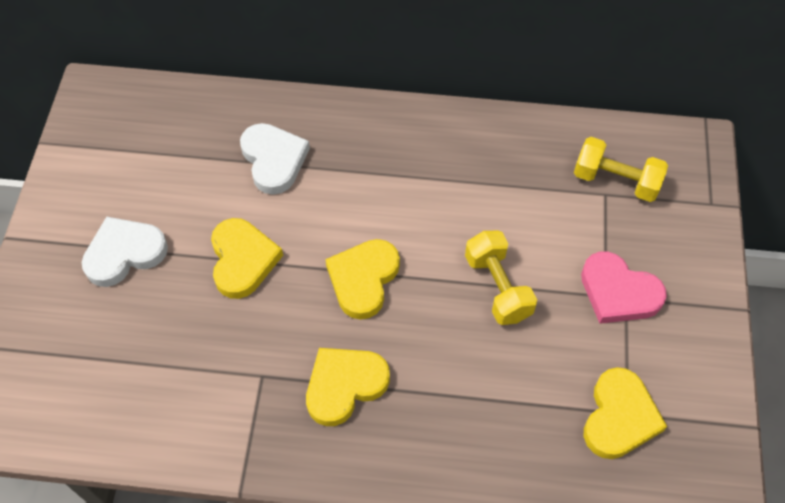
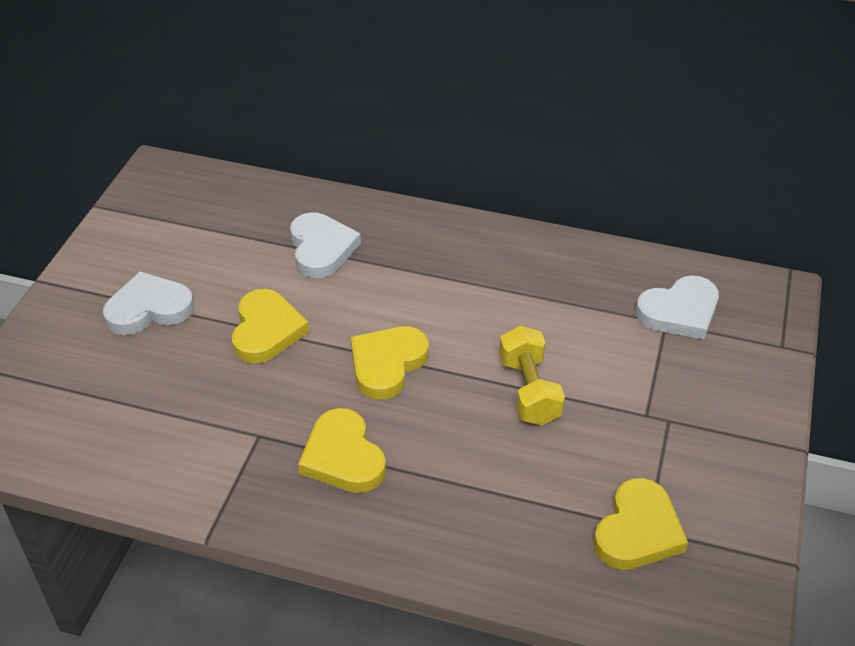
camera: 10 degrees right, 15 degrees down
(344, 385) = (343, 457): yellow heart -> yellow heart turned 90 degrees counterclockwise
(615, 181) = (679, 312): yellow dumbbell -> white heart
(618, 292) = (661, 413): pink heart -> none

